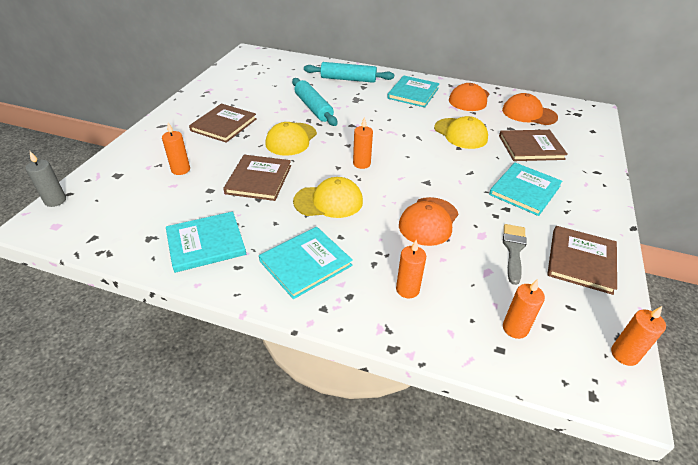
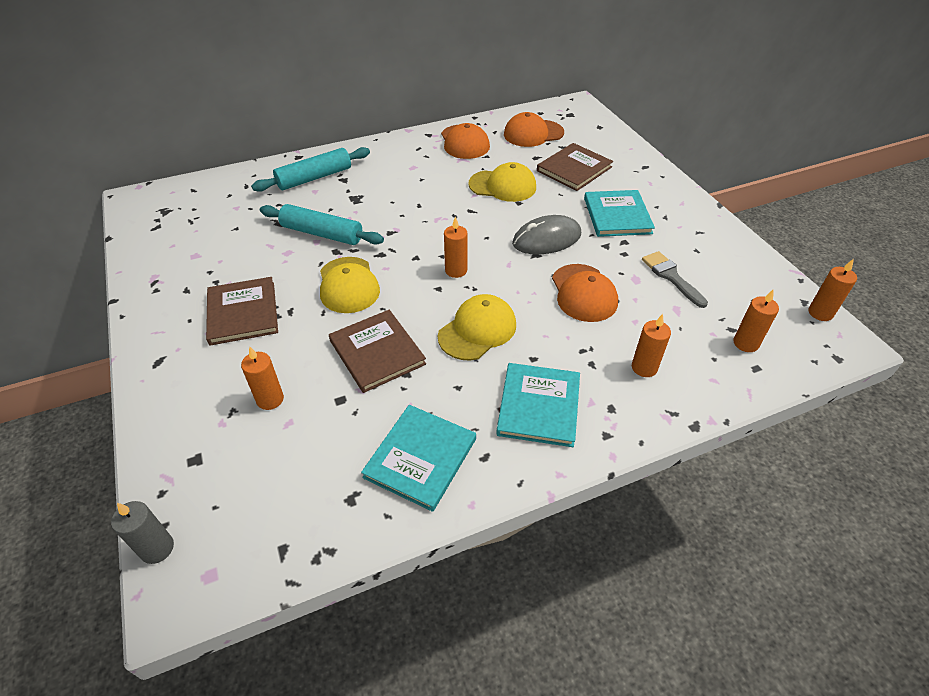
camera: 40 degrees left, 5 degrees up
(413, 93) = (405, 162): turquoise book -> none
(448, 177) = (546, 239): none -> grey mouse
(581, 261) = (721, 256): brown book -> none

